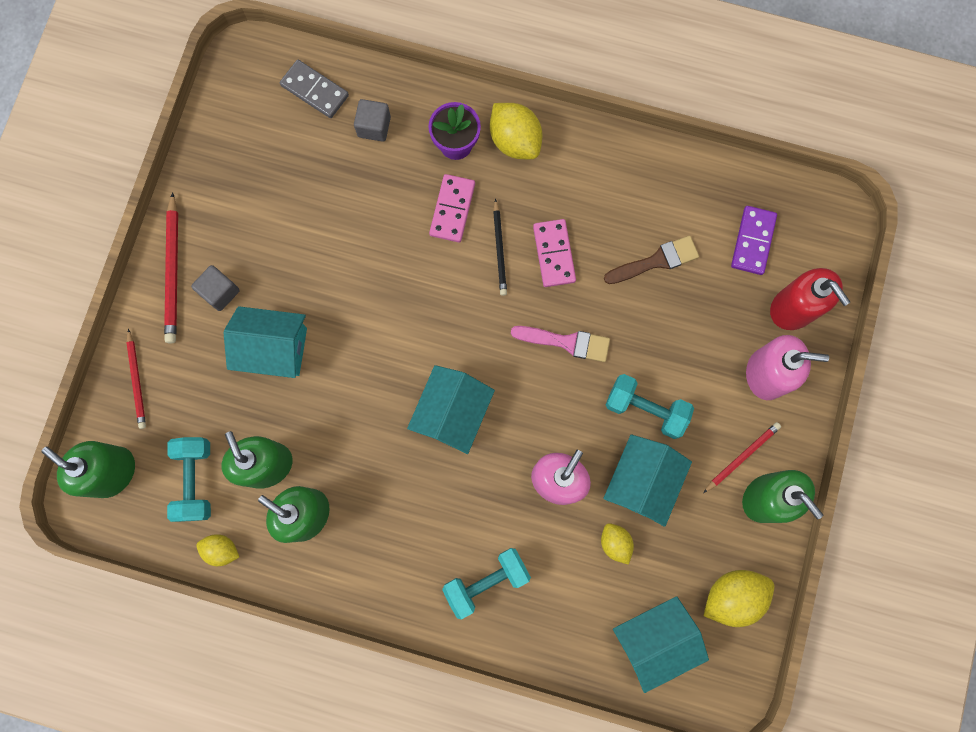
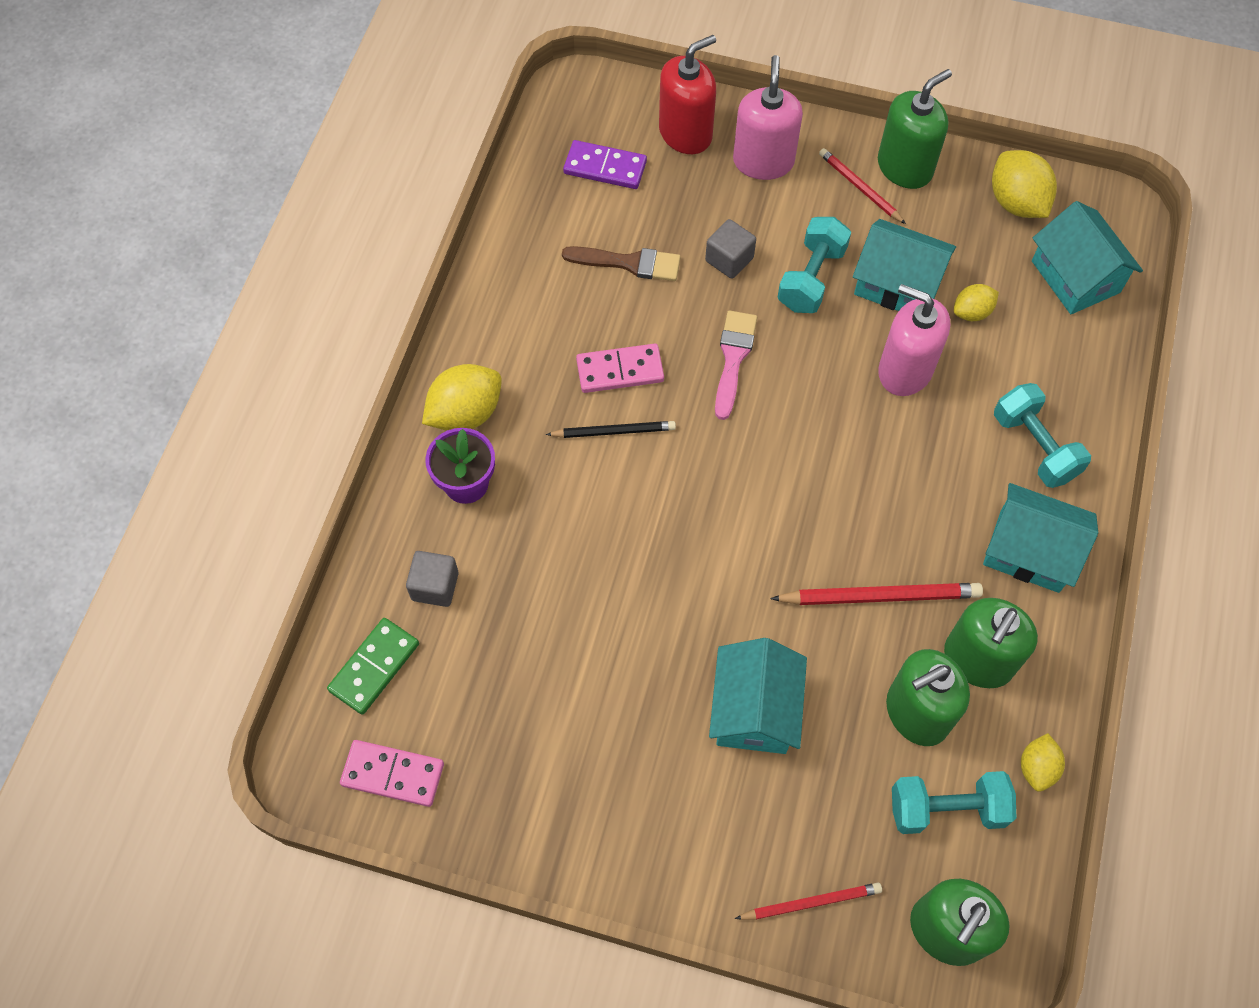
camera: 90 degrees left, 15 degrees down
(173, 271) = (644, 859): red pencil -> red pencil (879, 596)
(220, 292) = (675, 788): grey cube -> grey cube (729, 259)
(315, 90) = (374, 667): grey domino -> green domino
(452, 209) = (558, 487): pink domino -> pink domino (393, 774)
(452, 413) = (830, 485): turquoise house -> turquoise house (1029, 551)
(656, 261) = (629, 263): brown brush -> brown brush turned 120 degrees clockwise

